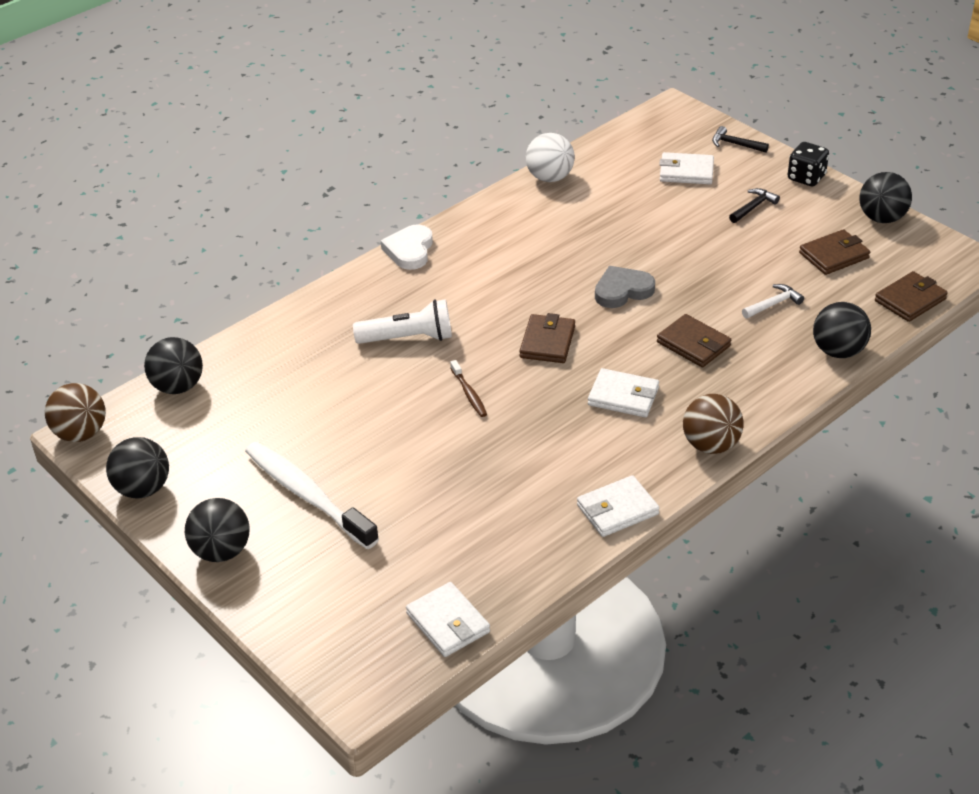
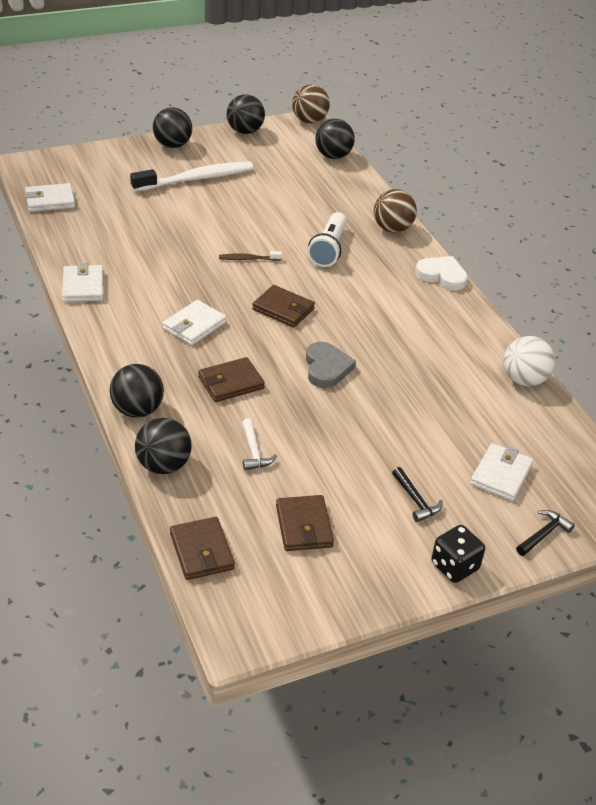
camera: 105 degrees right, 0 degrees up
(710, 445) = (109, 349): brown ball -> brown ball (392, 229)
(881, 218) = (349, 596): black ball -> black ball (137, 410)

